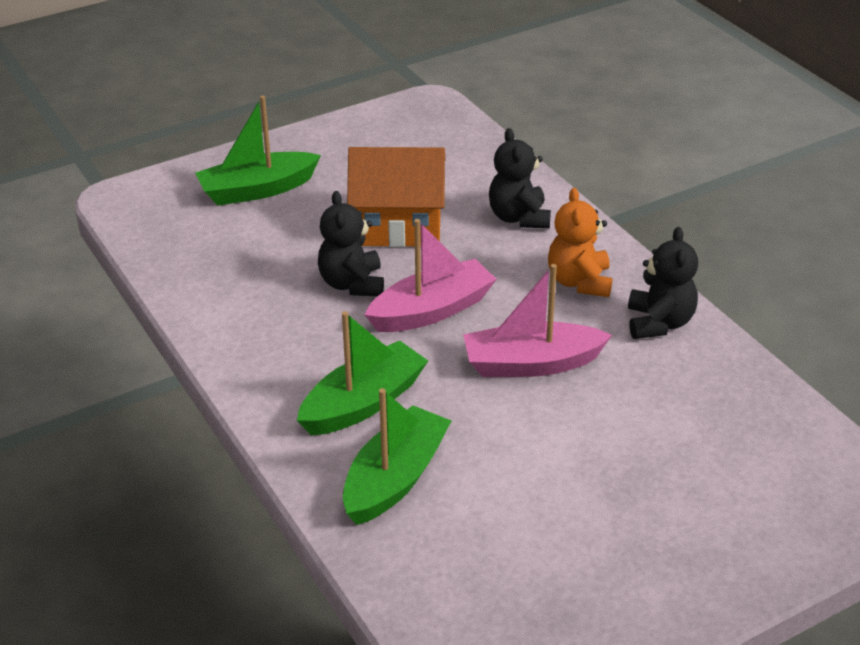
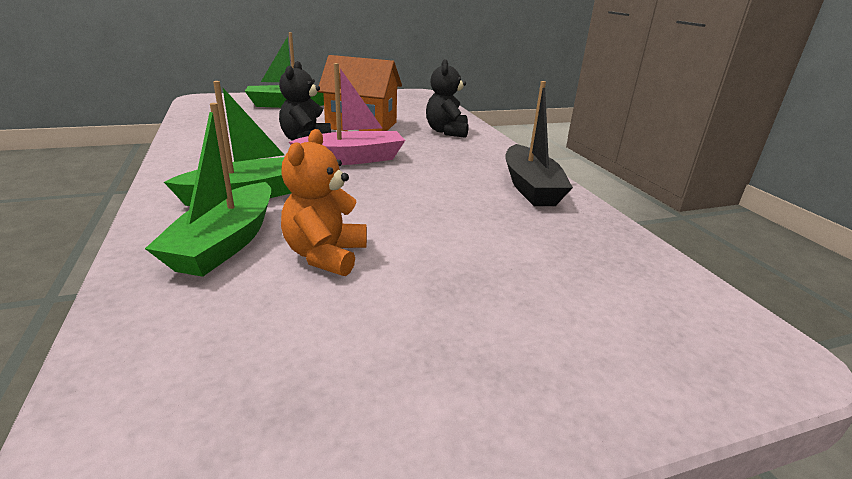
camera: 10 degrees right, 10 degrees down
(395, 479) = (225, 243): green boat -> green boat turned 150 degrees clockwise
(531, 364) = (410, 193): pink boat -> none
(579, 282) = (474, 161): orange teddy bear -> orange teddy bear (325, 255)
(659, 323) = (530, 187): black teddy bear -> black boat

